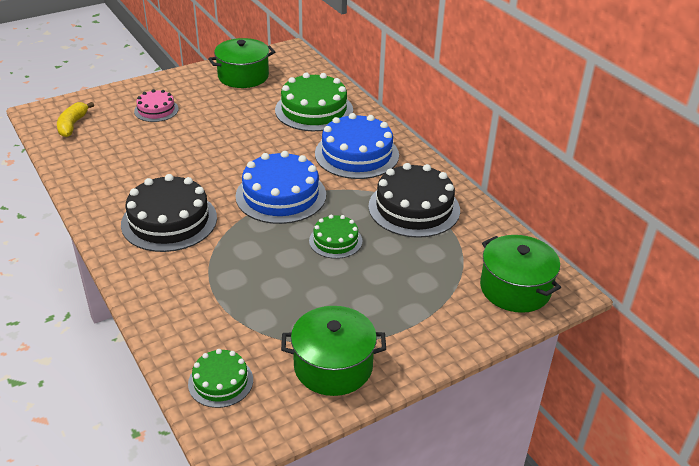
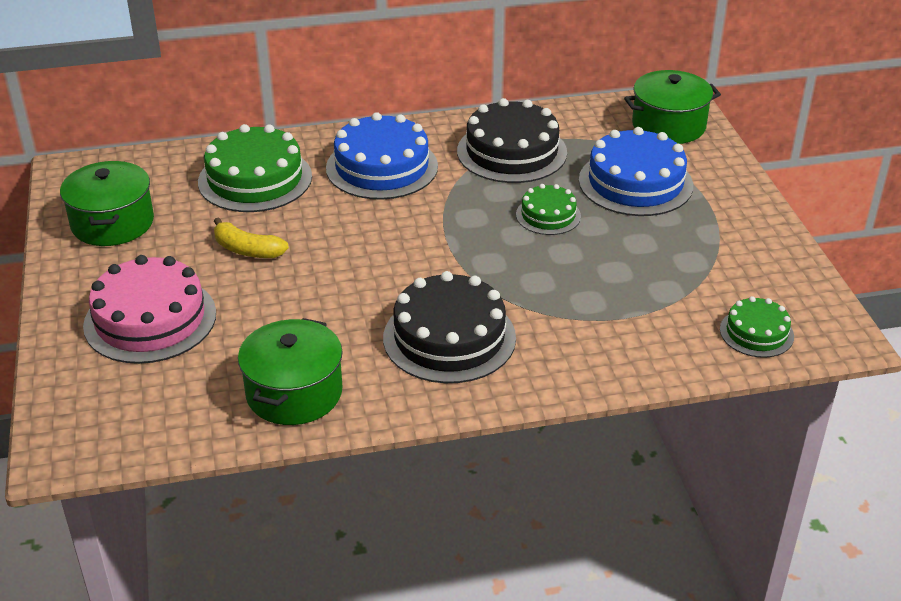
camera: 70 degrees left, 0 degrees up
(72, 125) = (132, 414): yellow banana -> yellow banana (247, 250)
(156, 110) = (150, 319): pink cake -> pink cake, size x1.81
(281, 195) = (439, 239): blue cake -> blue cake (635, 183)
(333, 366) = (750, 255): green pot -> green pot (294, 393)

